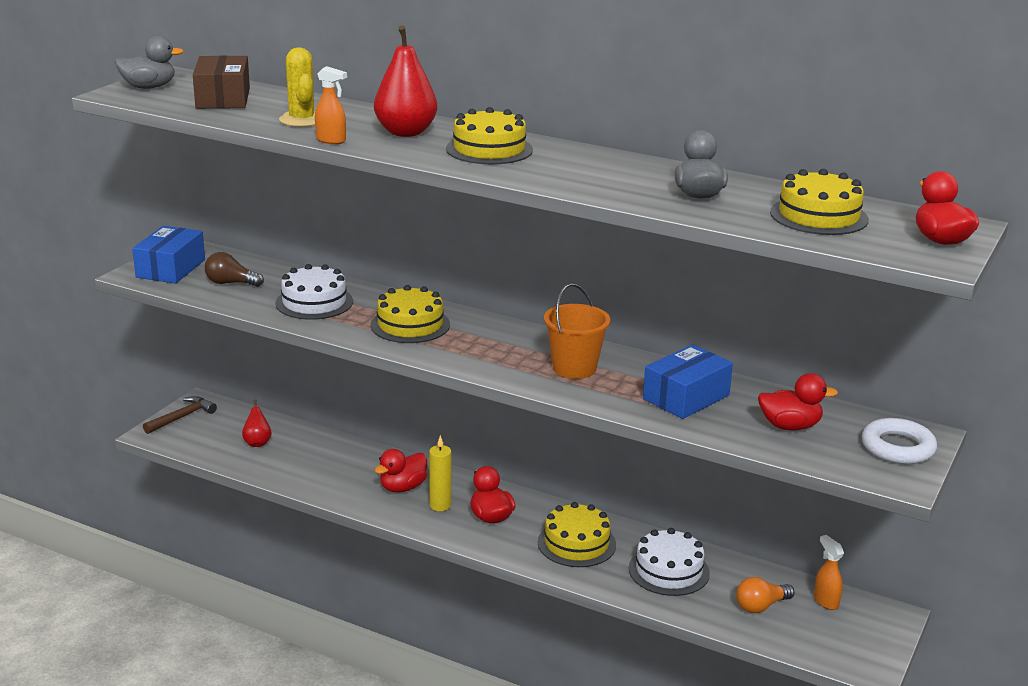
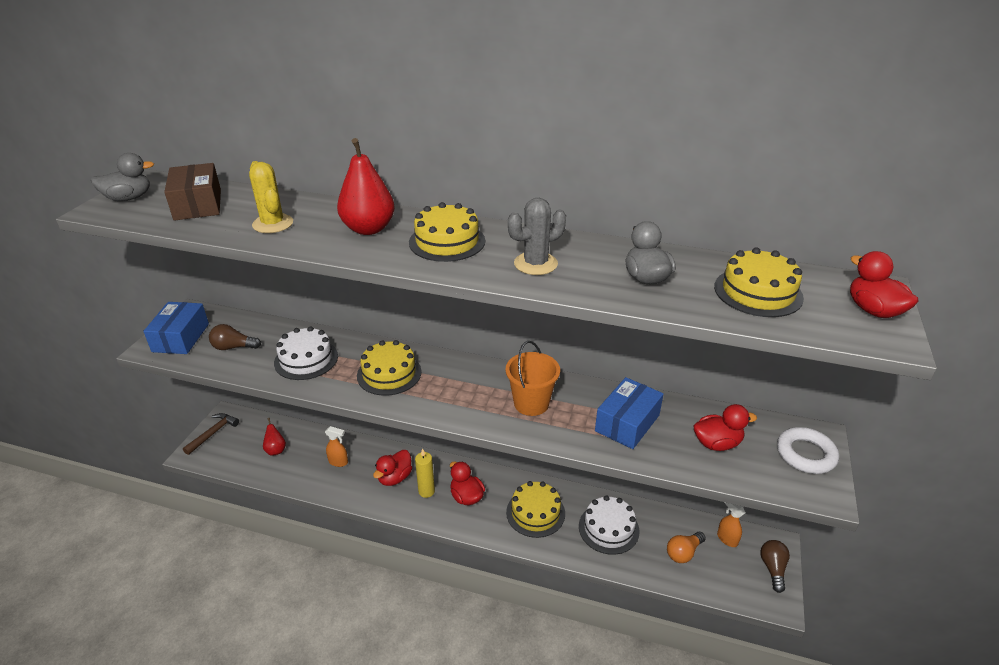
camera: 10 degrees left, 10 degrees up
(331, 140) = (304, 247): orange spray bottle -> orange spray bottle (338, 462)
(580, 174) = (535, 264): none -> grey cactus
(877, 637) = (773, 569): none -> brown light bulb

